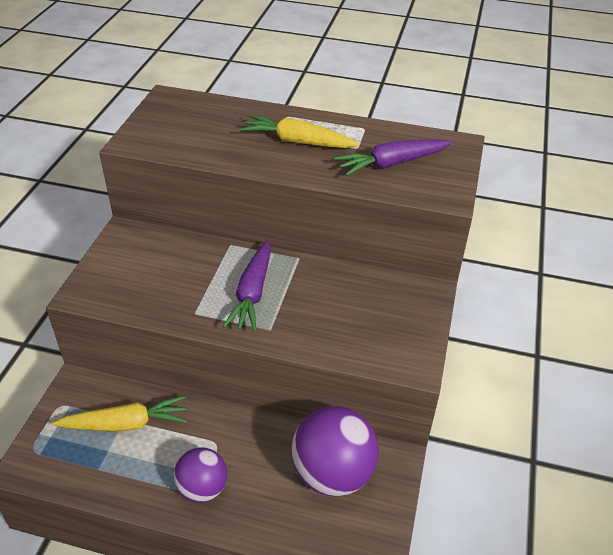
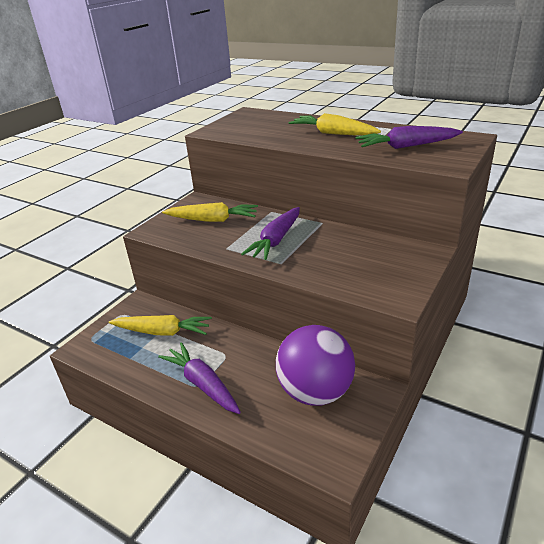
camera: 20 degrees right, 10 degrees down
(159, 267) = (212, 220): none -> yellow carrot
(202, 488) = (202, 384): purple ball -> purple carrot

